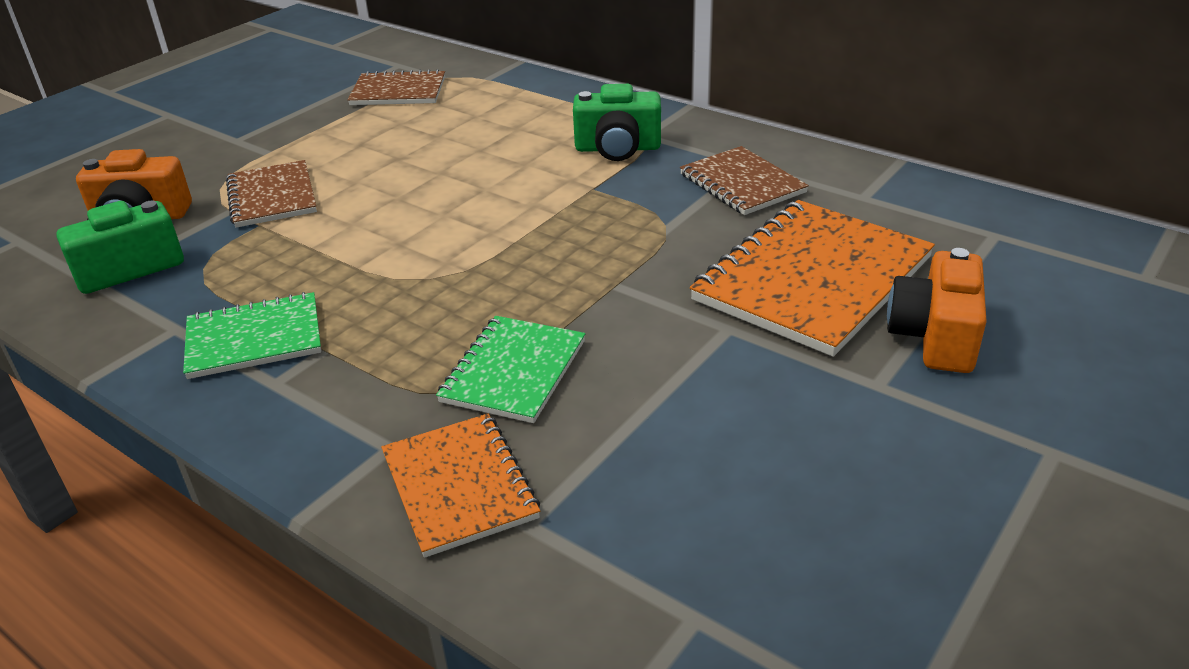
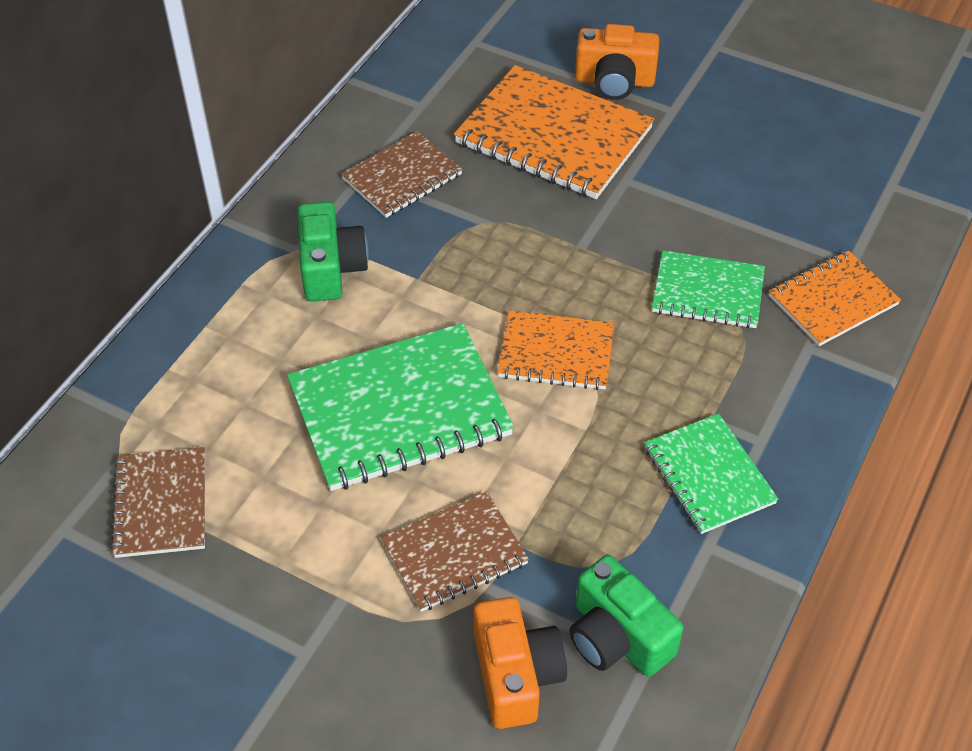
camera: 100 degrees left, 15 degrees up
(435, 177) = (399, 410): none -> green notebook
(464, 258) = (556, 353): none -> orange notebook

